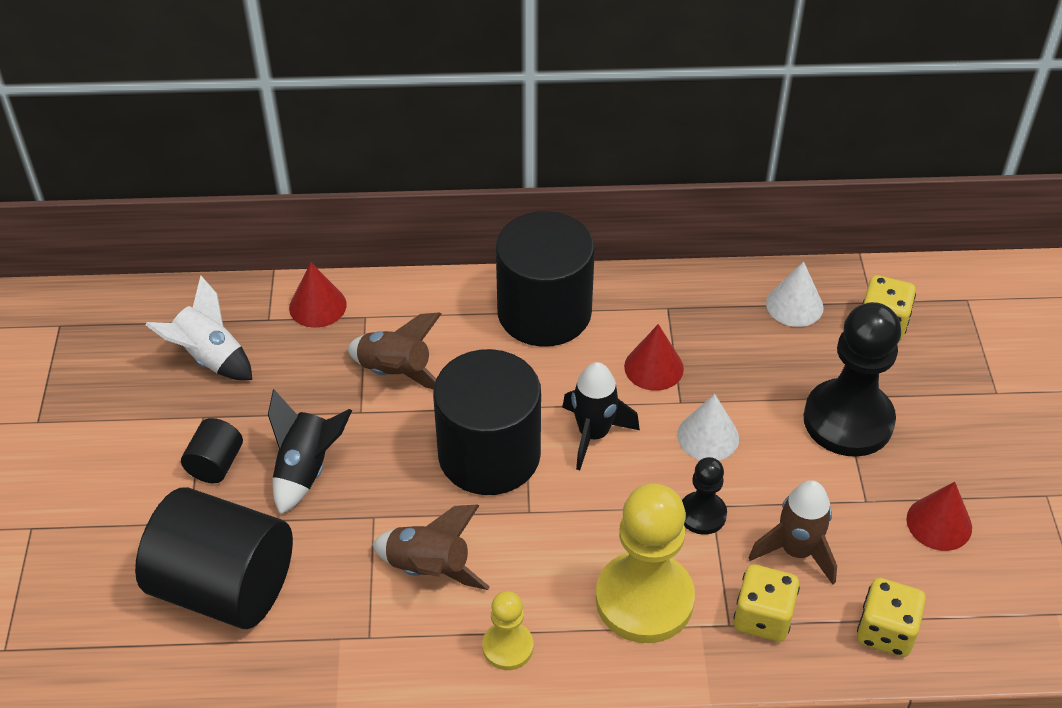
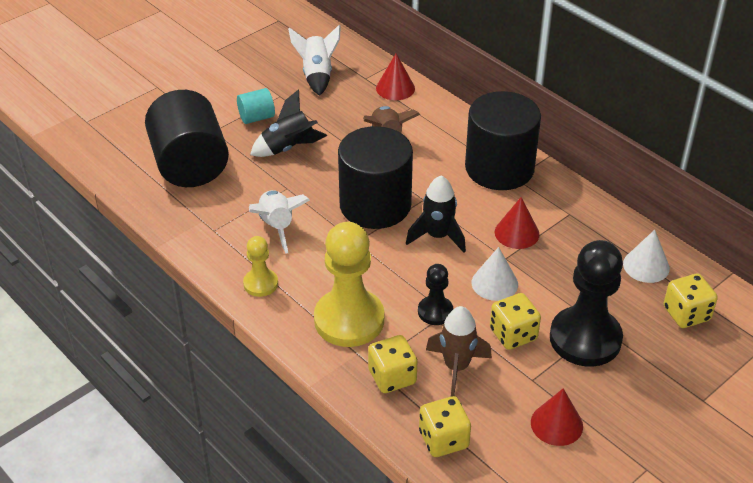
camera: 50 degrees right, 5 degrees down
(215, 464) = (256, 117): black cylinder -> turquoise cylinder
(429, 569) = (277, 227): brown rocket -> white rocket
(792, 472) = (513, 334): none -> yellow dice

